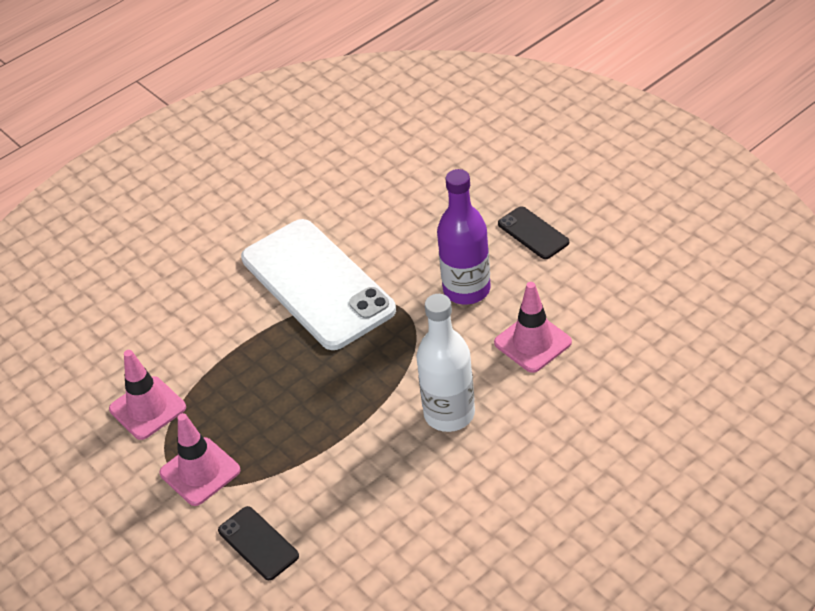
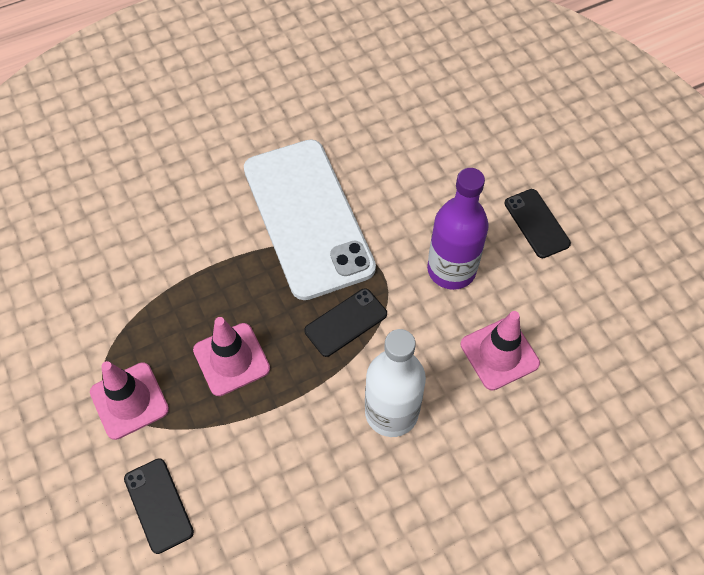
camera: 10 degrees right, 15 degrees up
(147, 408) = (103, 310): pink traffic cone -> pink traffic cone (231, 359)
(382, 356) = (346, 322): none -> black phone

